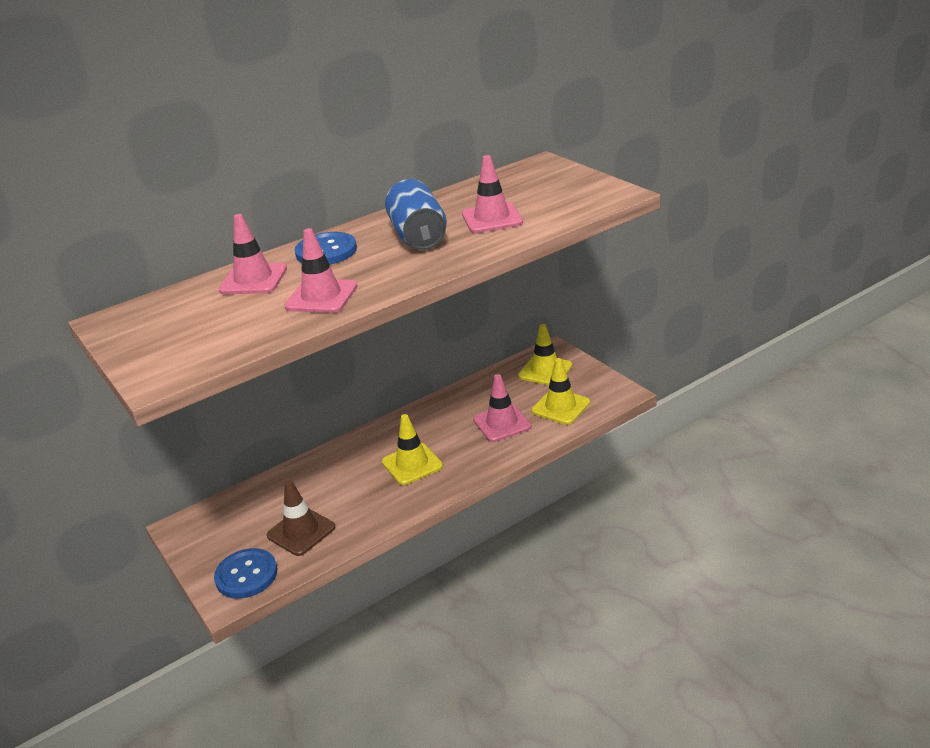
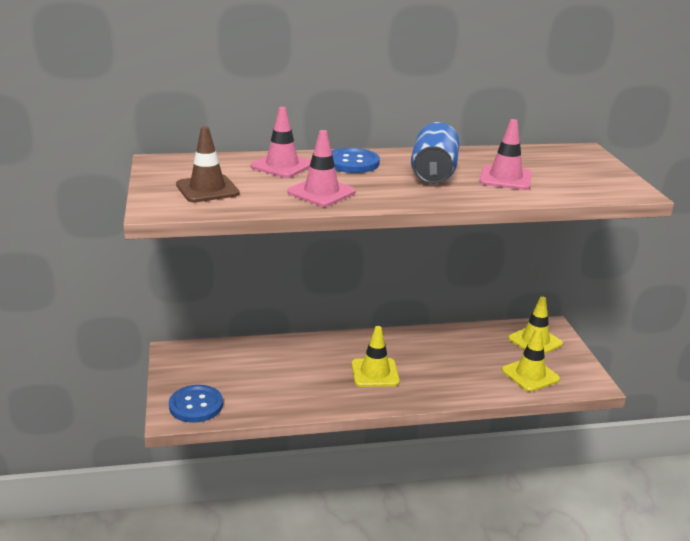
camera: 20 degrees right, 5 degrees down
(301, 531) = (256, 390): brown traffic cone -> brown traffic cone (207, 189)
(502, 423) = (470, 369): pink traffic cone -> none

